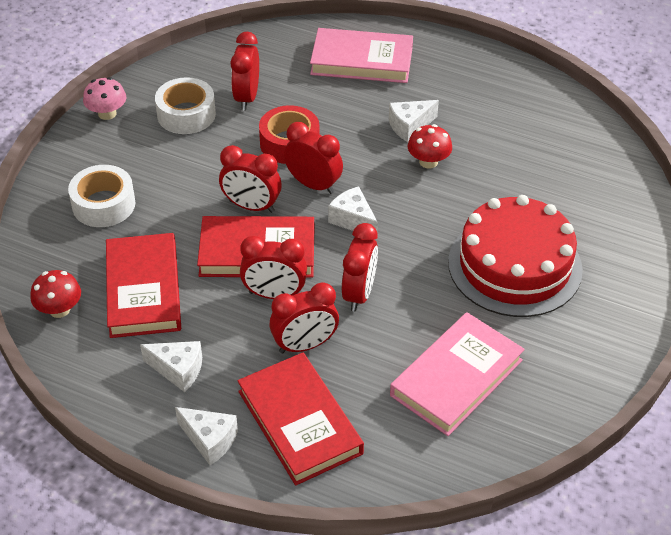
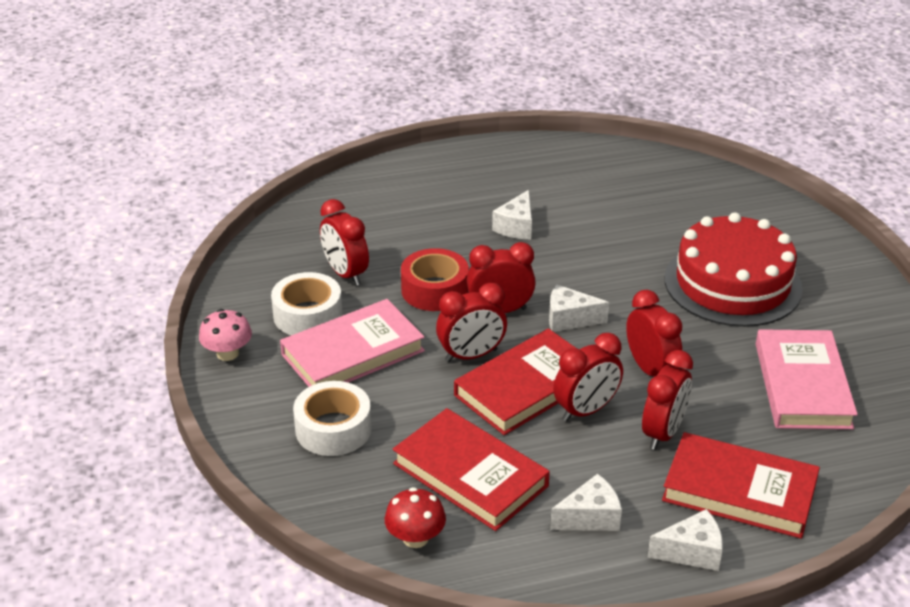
camera: 40 degrees left, 10 degrees down
(362, 61) = (407, 197): pink book -> pink book (353, 353)
(428, 162) = (567, 245): red mushroom -> none

